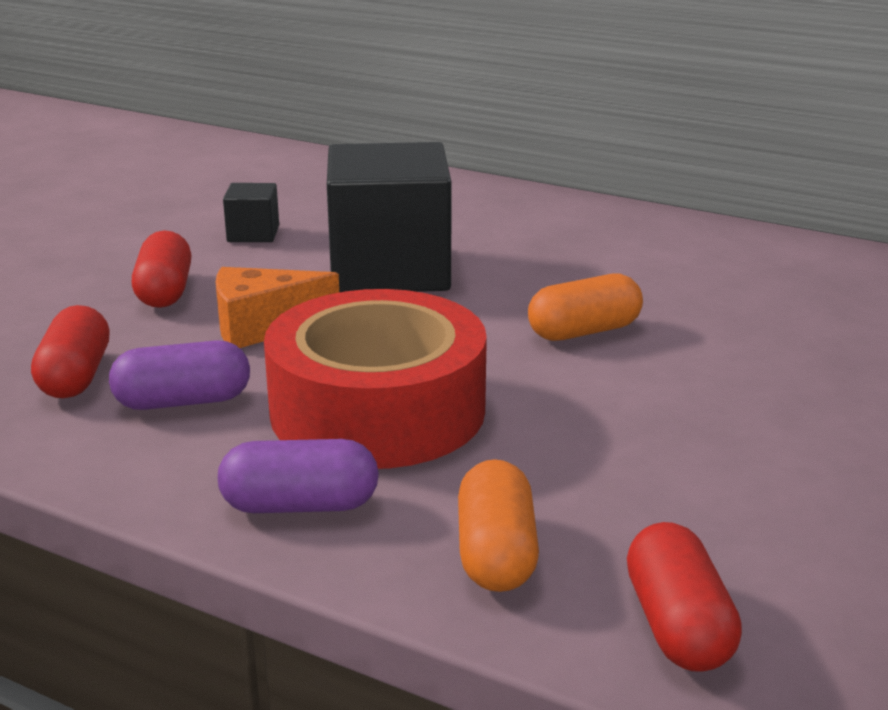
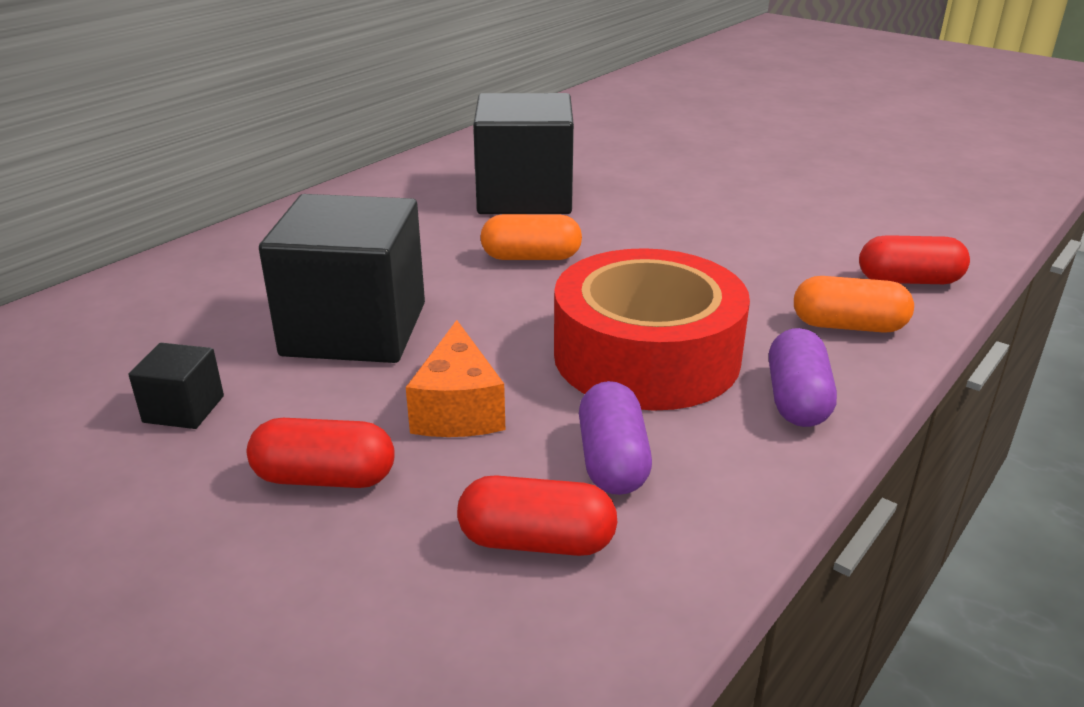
camera: 80 degrees left, 5 degrees up
(584, 331) = (531, 257): orange capsule -> orange capsule turned 75 degrees counterclockwise
(759, 313) = (524, 196): none -> black cube

